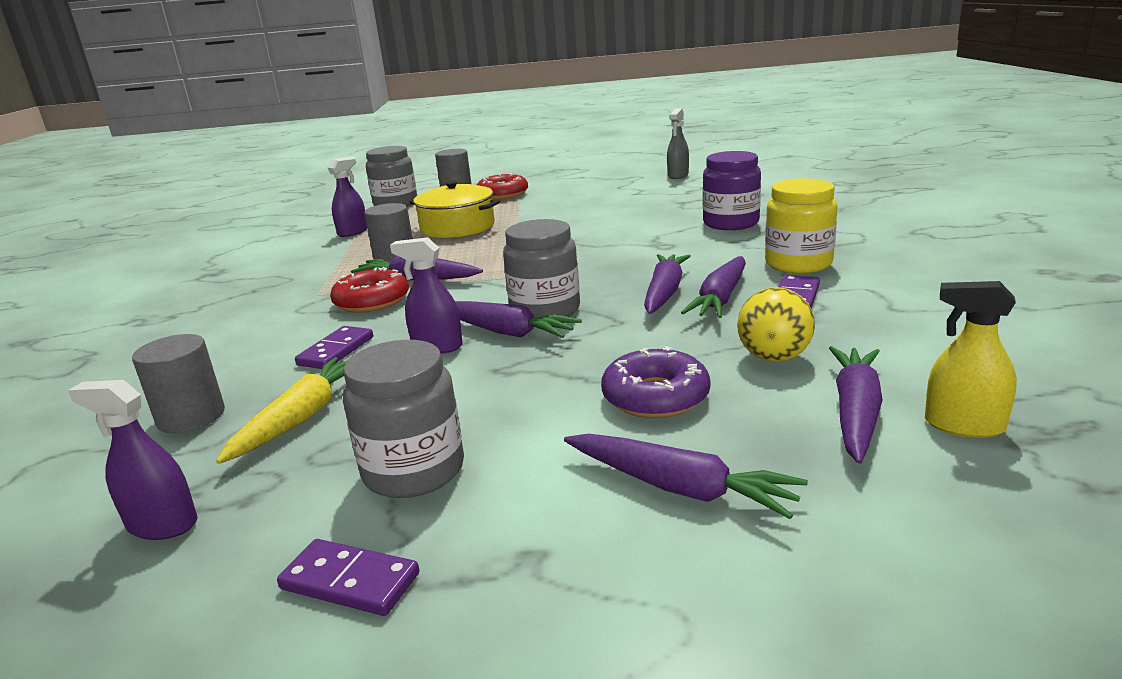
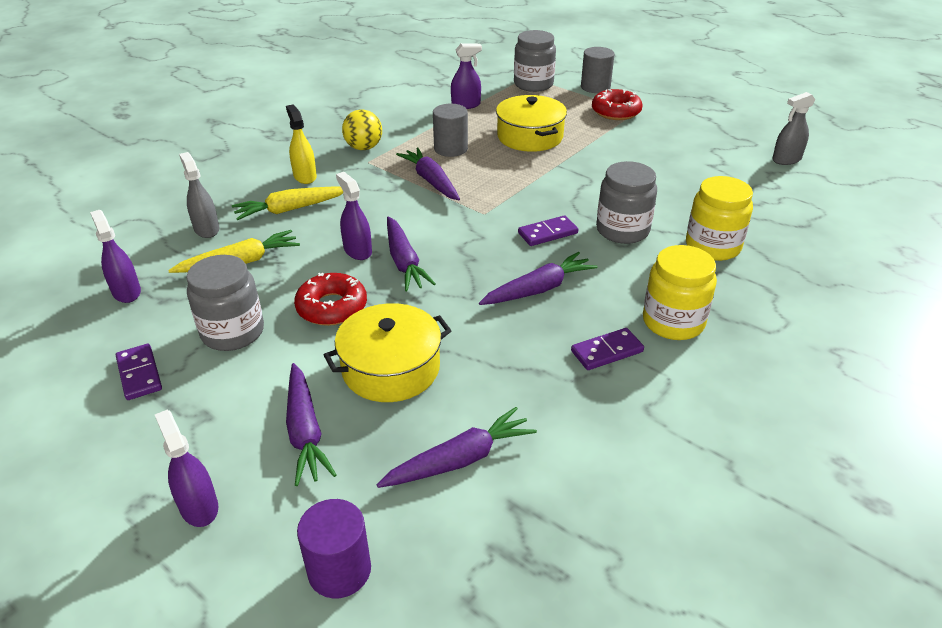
camera: 40 degrees right, 15 degrees up
(191, 417) = (206, 229): grey cylinder -> grey spray bottle
(287, 356) = (290, 209): none -> yellow carrot
(336, 351) = (313, 221): purple domino -> purple domino (548, 233)
(372, 301) = (383, 187): red donut -> red donut (332, 307)
(545, 310) = (450, 258): grey jar -> grey jar (622, 230)
(655, 397) = (391, 368): purple donut -> yellow pot
(712, 635) = (199, 507): none -> purple spray bottle
(720, 299) = (560, 319): purple carrot -> none
(731, 223) = (712, 246): purple jar -> yellow jar
(774, 357) = (496, 389): yellow ball -> yellow ball (364, 147)
(964, 425) = (493, 515): yellow spray bottle -> yellow spray bottle (305, 176)
(964, 557) = (339, 570): none -> purple cylinder

